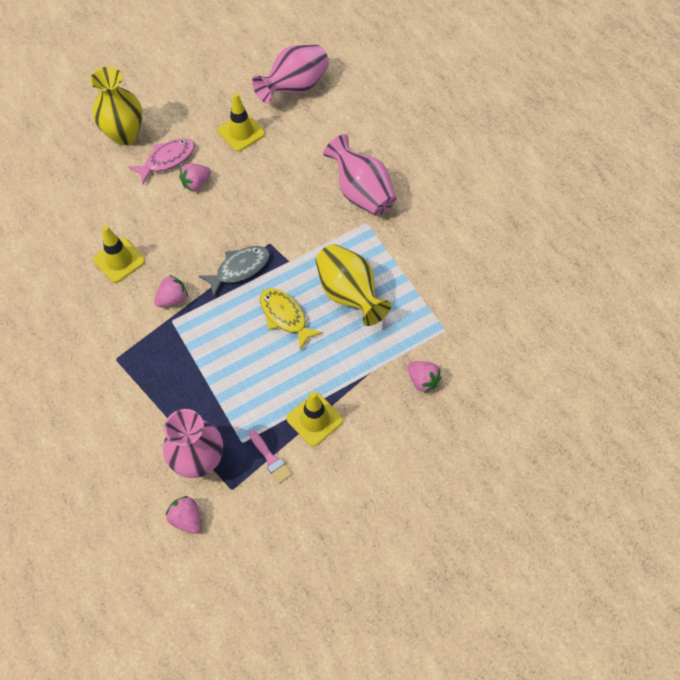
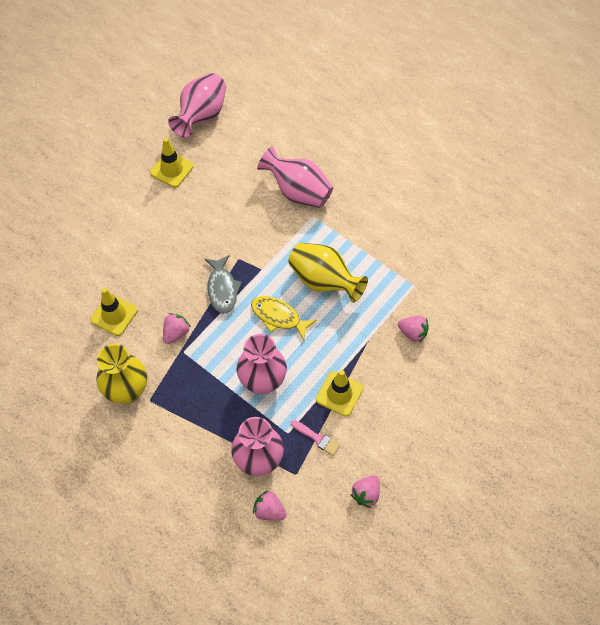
camera: 20 degrees left, 0 degrees up
(125, 134) = (68, 202): yellow vase -> yellow vase (127, 391)
(167, 160) = (117, 213): pink fish -> none
(196, 183) = (152, 226): pink strawberry -> pink strawberry (366, 494)
(239, 269) = (222, 289): grey fish -> grey fish turned 135 degrees clockwise
(239, 379) = (262, 381): none -> pink vase

